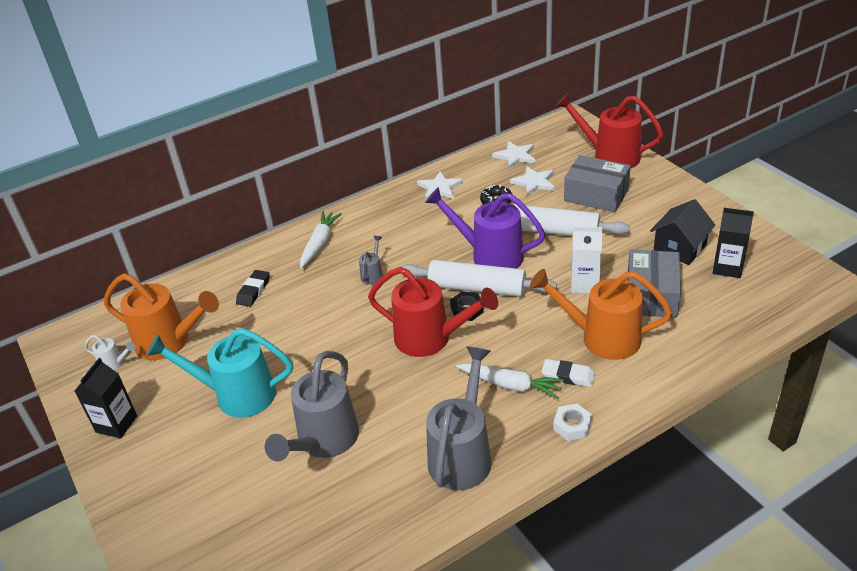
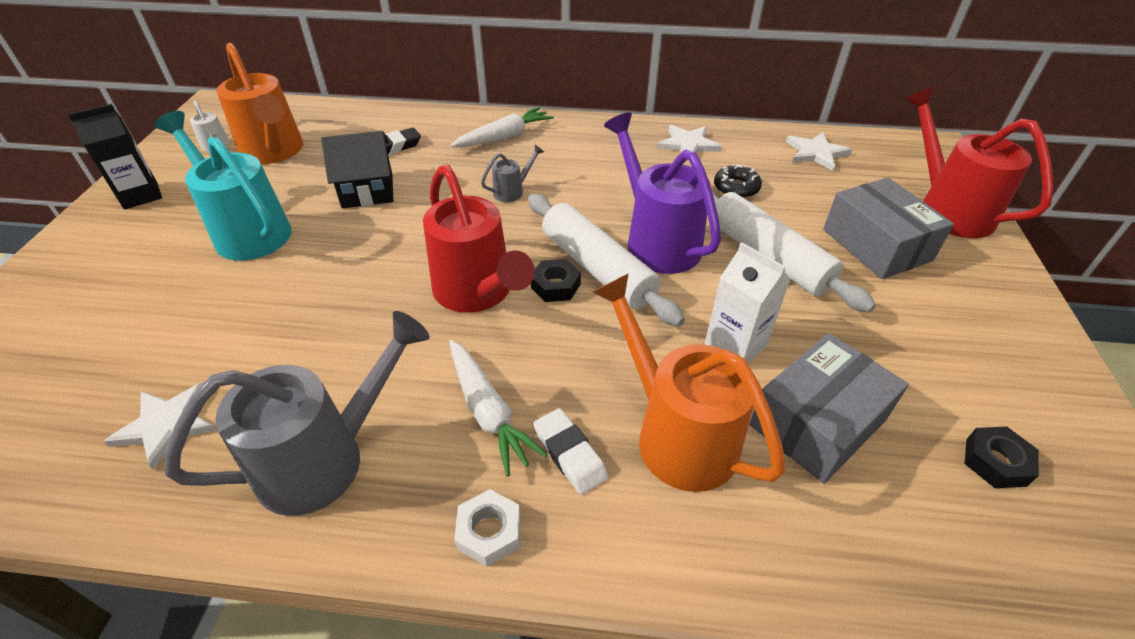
camera: 35 degrees right, 5 degrees up
(323, 441) = (237, 330): grey watering can -> none
(534, 182) = (807, 191): white star -> white star (166, 425)
(679, 248) = (936, 382): black house -> black house (367, 191)
(727, 267) = (995, 462): black carton -> black nut

